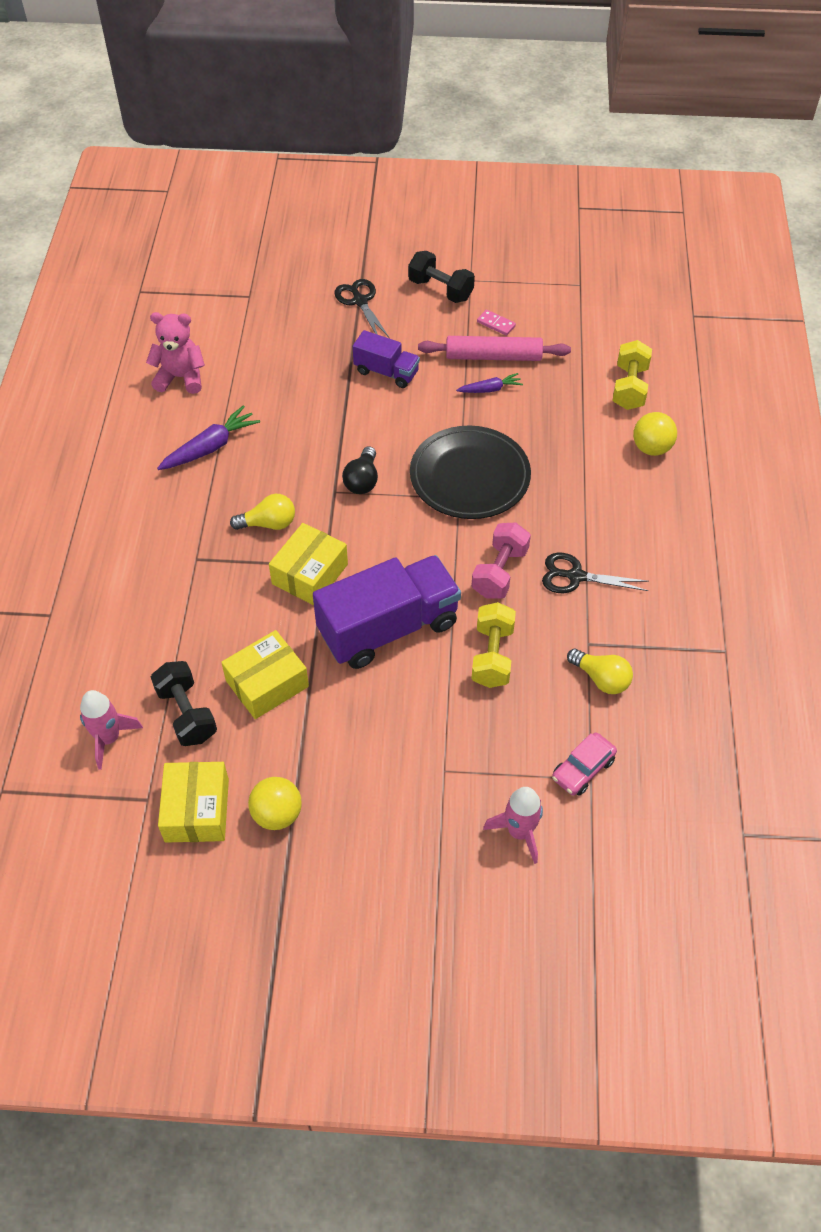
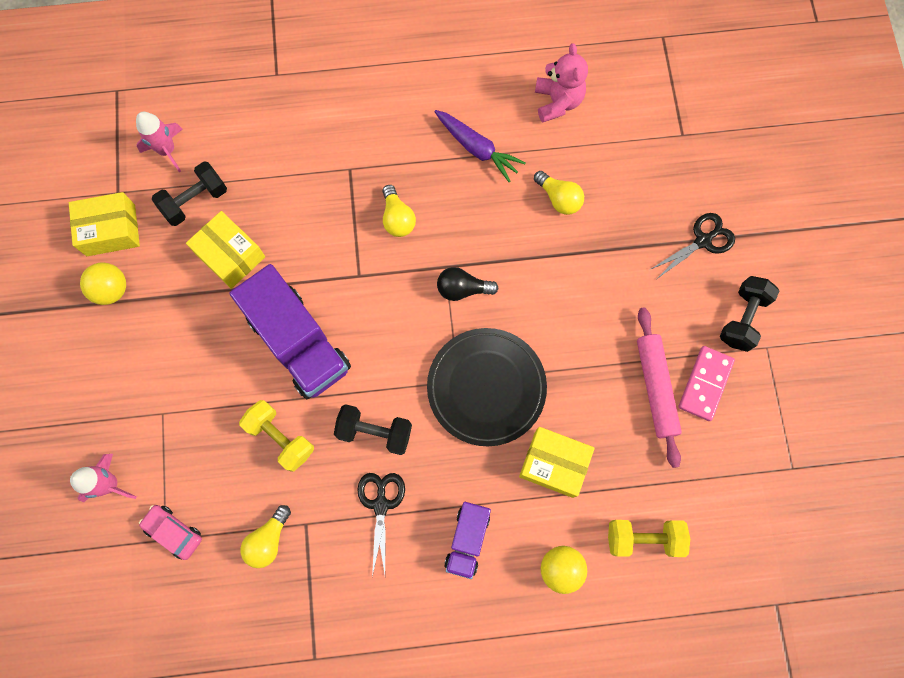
camera: 80 degrees right, 20 degrees up
(286, 393) = (559, 198): none -> yellow light bulb
(310, 574) = (347, 265): yellow box -> yellow box (554, 464)
(386, 372) = (608, 285): purple truck -> purple truck (467, 539)
(490, 389) = (607, 391): purple carrot -> none
(492, 656) = (281, 438): yellow dumbbell -> yellow dumbbell turned 45 degrees clockwise
(496, 324) = (705, 384): pink domino -> pink domino, size x1.79
(499, 572) = (375, 432): pink dumbbell -> black dumbbell

